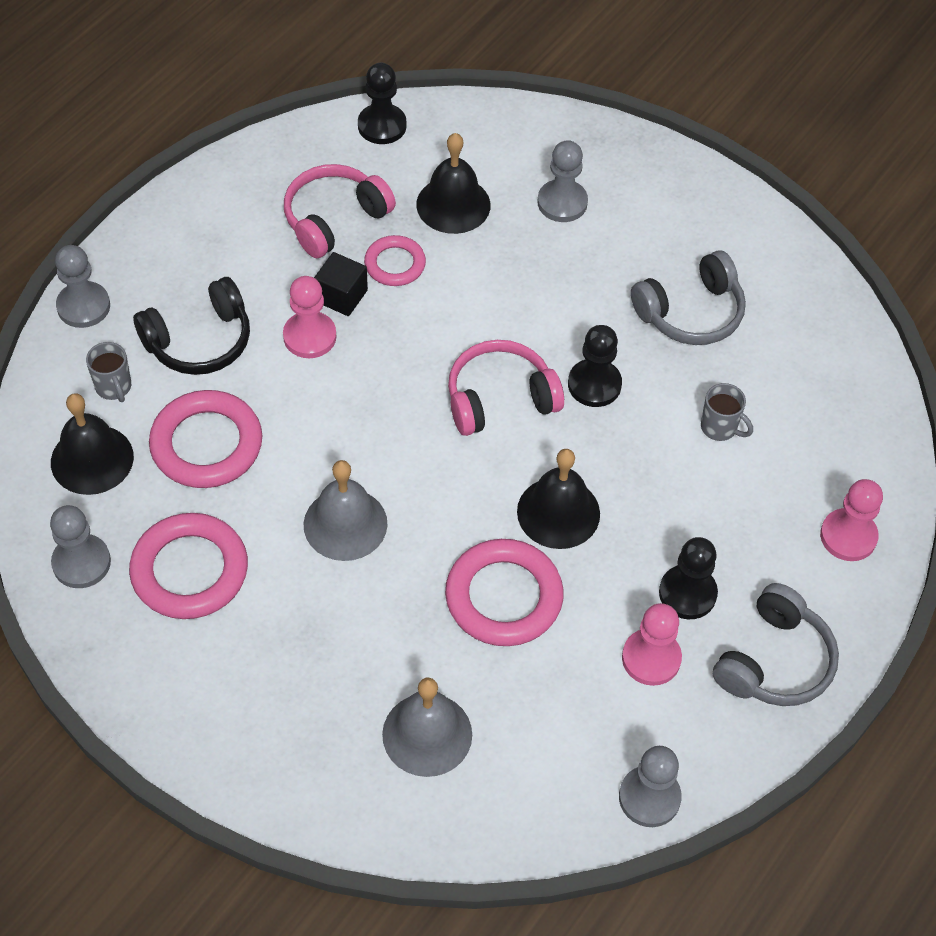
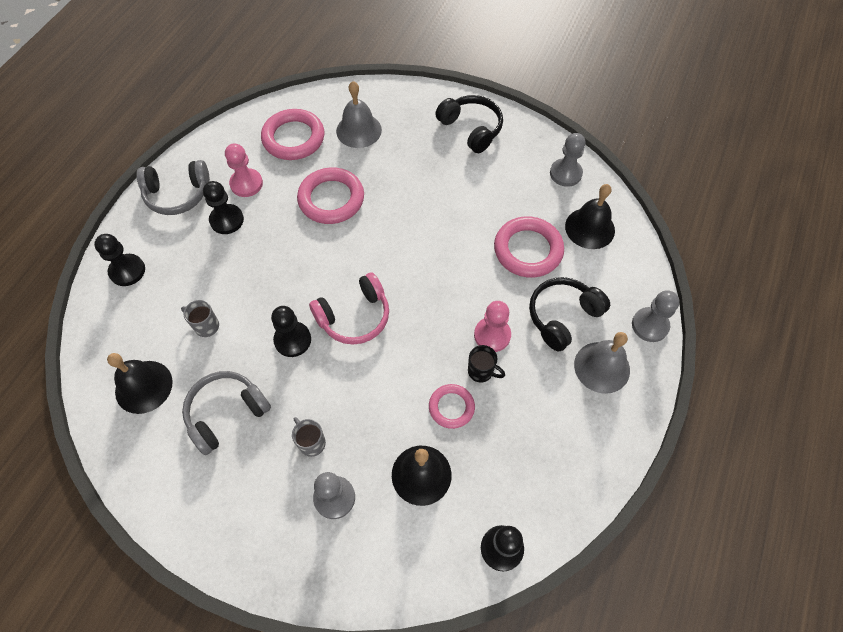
camera: 170 degrees right, 5 degrees up
(114, 387) = (600, 274): grey mug -> grey mug (311, 442)
(190, 570) = (506, 180): pink ring -> pink ring (293, 138)
(211, 692) = (471, 129): none -> black headphones
(334, 219) = (508, 439): pink headphones -> none
(341, 296) = (481, 371): black cube -> black mug
(345, 524) = (430, 220): grey bell -> grey bell (602, 367)
(558, 512) = (306, 251): black bell -> black bell (143, 386)
(649, 797) = (244, 124): grey pawn -> none
(775, 661) = (178, 194): grey headphones -> grey headphones turned 120 degrees counterclockwise
(848, 536) = (127, 271): pink pawn -> black pawn

